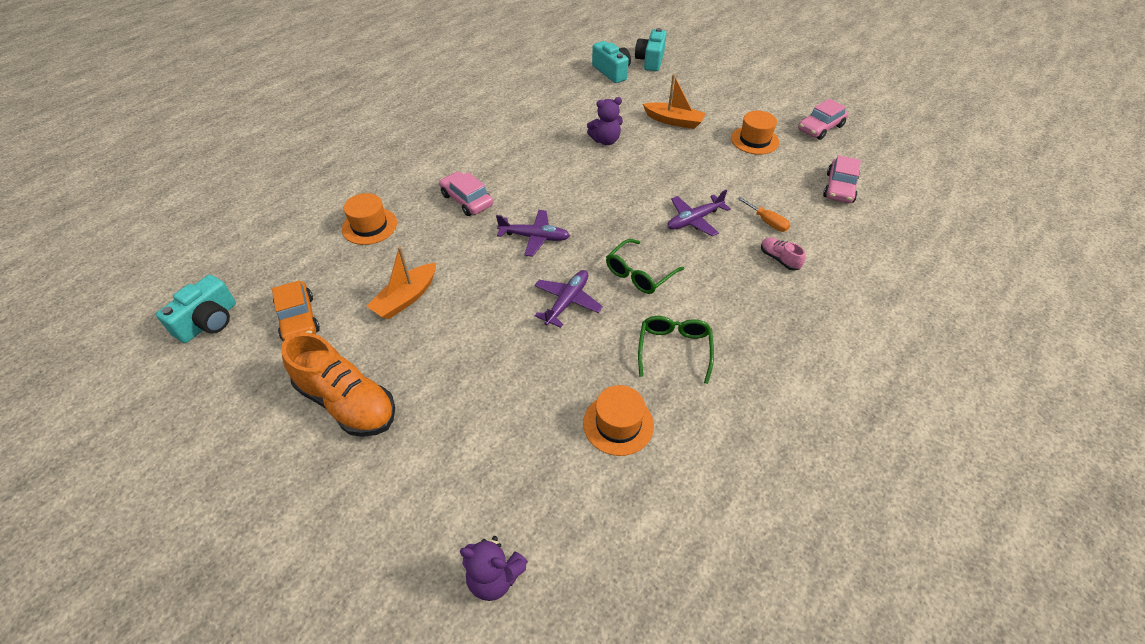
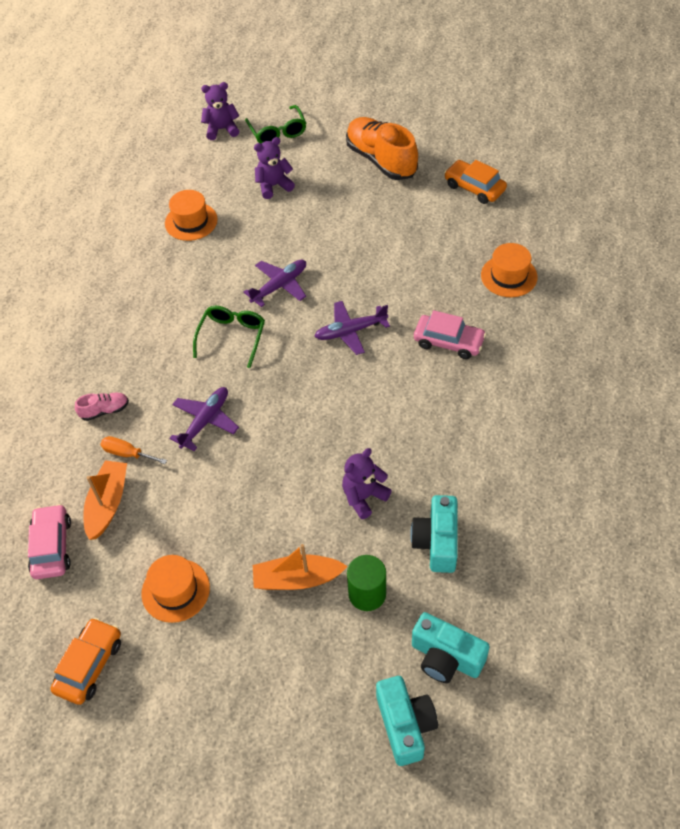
camera: 155 degrees right, 5 degrees up
(209, 322) = (534, 160): turquoise camera -> turquoise camera (437, 542)
(347, 402) = (381, 160): orange shoe -> orange shoe turned 45 degrees clockwise
(406, 298) = (411, 234): orange boat -> orange boat (107, 504)
(492, 428) = (274, 186): none -> purple teddy bear
(567, 302) = (279, 286): purple plane -> purple plane turned 135 degrees counterclockwise
(636, 103) = (367, 594): none -> green cylinder
(674, 349) = (173, 286): green glasses -> green glasses (278, 132)
(779, 259) = (105, 410): pink shoe -> pink shoe turned 45 degrees counterclockwise
(820, 128) = (89, 665): pink car -> orange car

